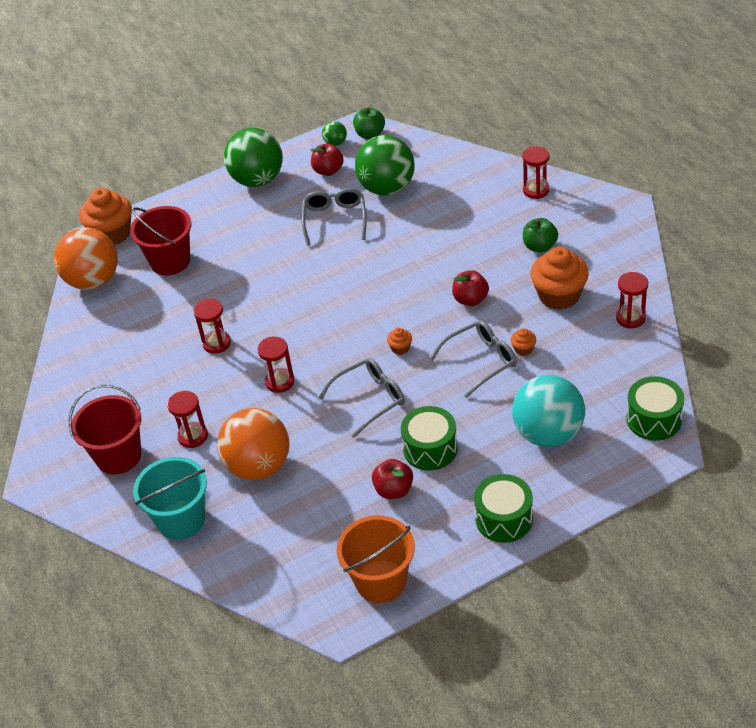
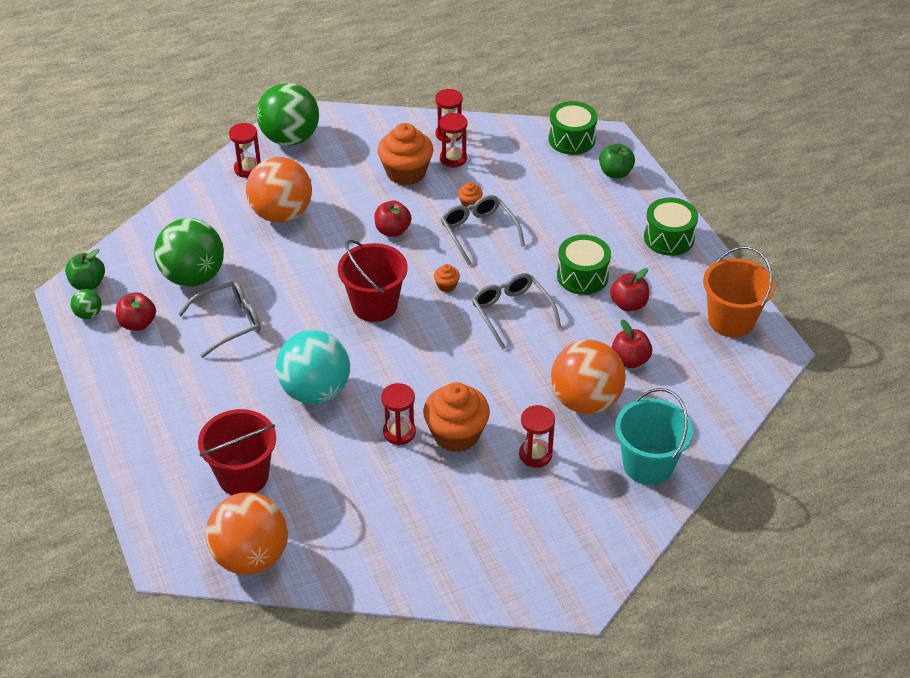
camera: 90 degrees left, 0 degrees up
(112, 234) = (165, 539): orange cupcake -> orange cupcake (456, 434)
(118, 456) = (553, 521): red bucket -> red bucket (374, 305)
(257, 180) = (124, 388): green ball -> green ball (290, 138)
(279, 382) = (471, 380): red hourglass -> red hourglass (453, 158)
(314, 496) = (630, 360): none -> red apple
(335, 220) = (229, 323): grey glasses -> grey glasses turned 150 degrees clockwise
(478, 223) = (281, 214): none -> orange ball
(539, 246) = (333, 176): green apple -> green apple (615, 173)
(548, 434) = (577, 200): turquoise ball -> turquoise ball (315, 391)

